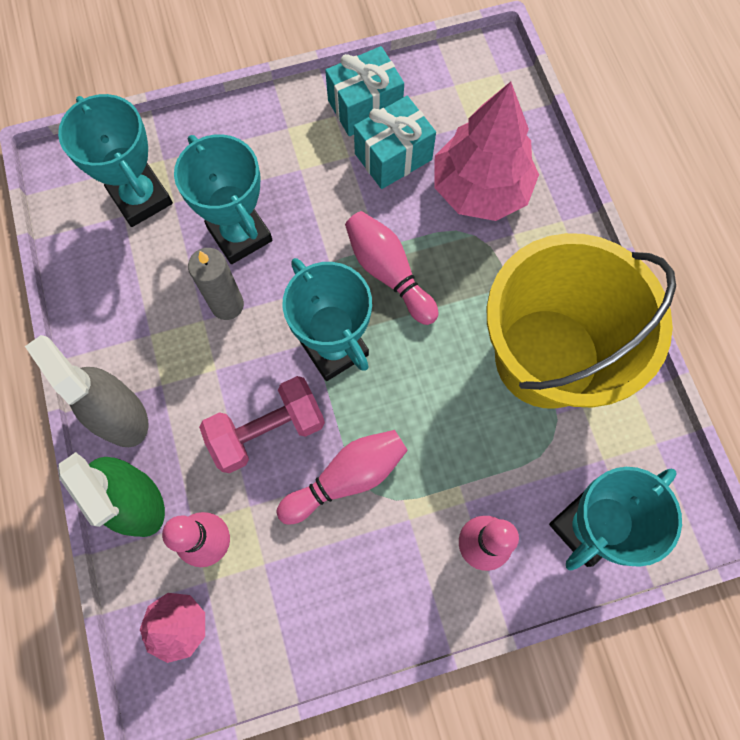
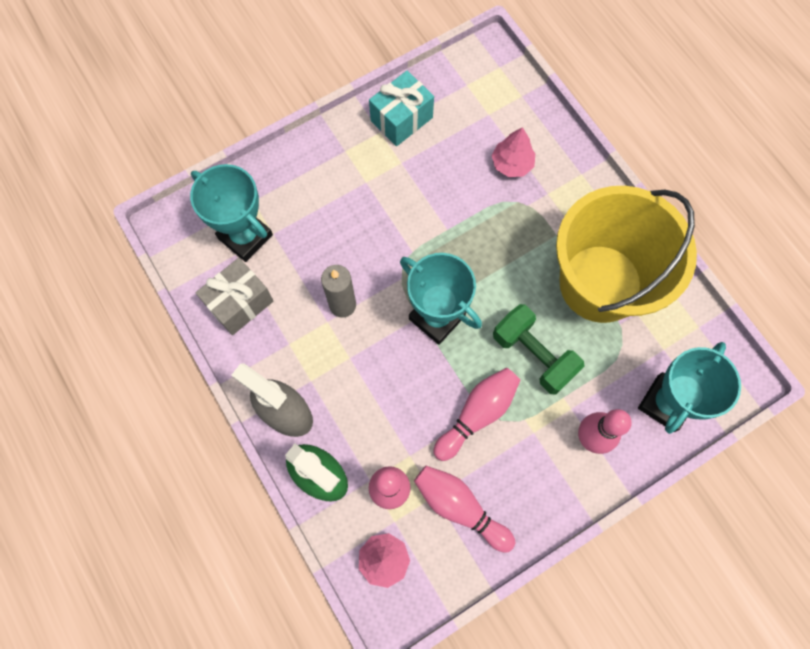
camera: 15 degrees left, 0 degrees up
(109, 273) = (240, 303): none -> grey gift
(240, 234) = (334, 246): turquoise trophy -> none
(267, 430) = (405, 394): pink dumbbell -> none
(388, 273) = (461, 248): pink bowling pin -> pink bowling pin (460, 507)
(393, 157) = (436, 154): turquoise gift -> none
(437, 424) = (533, 355): none -> green dumbbell
(480, 189) = (512, 164): pink tree -> pink tree, size x0.53

